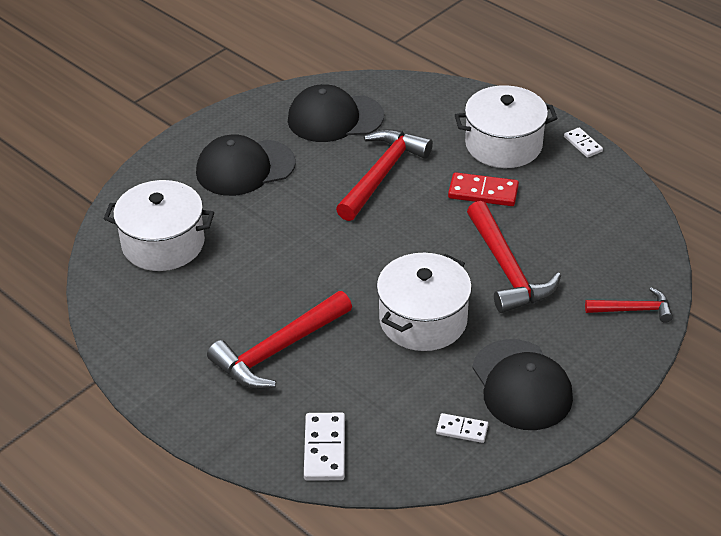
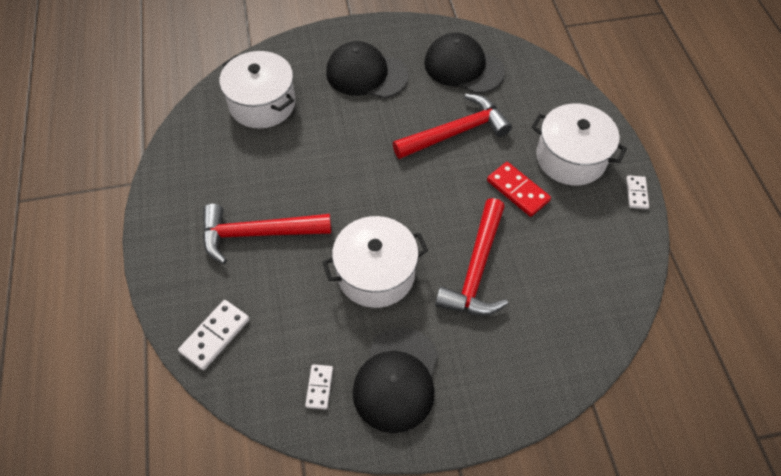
camera: 35 degrees right, 15 degrees up
(462, 429) = (319, 387): white domino -> white domino turned 45 degrees clockwise
(633, 310) = (545, 371): red hammer -> none

